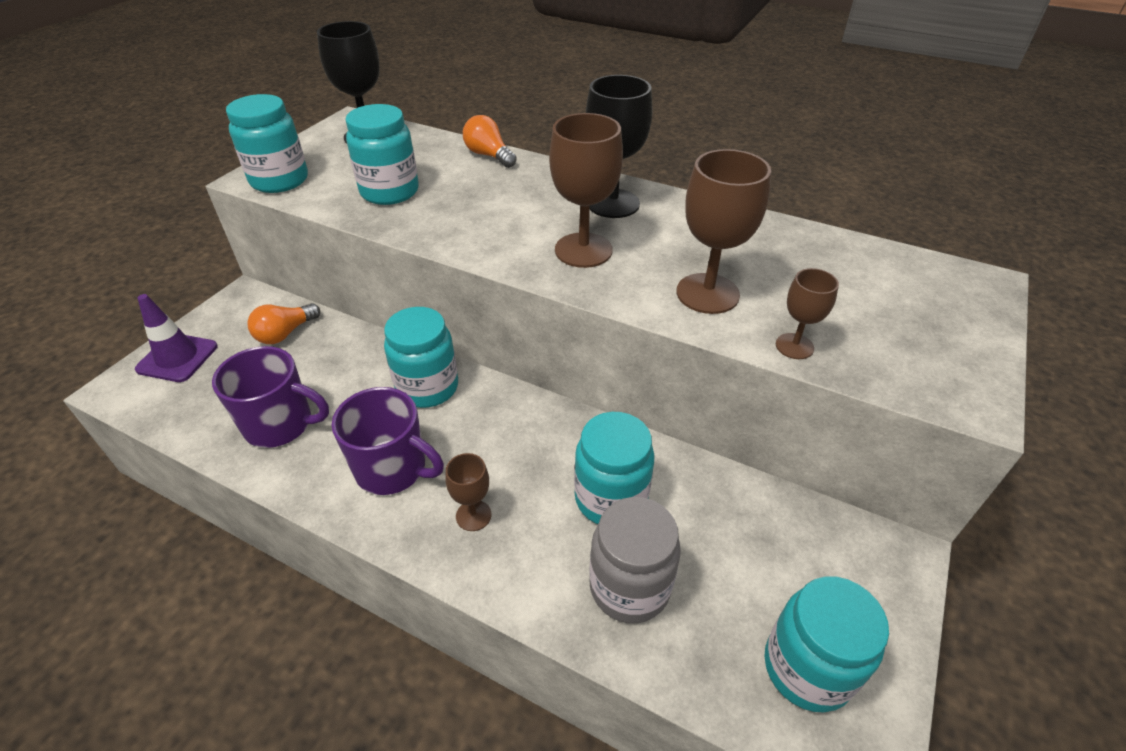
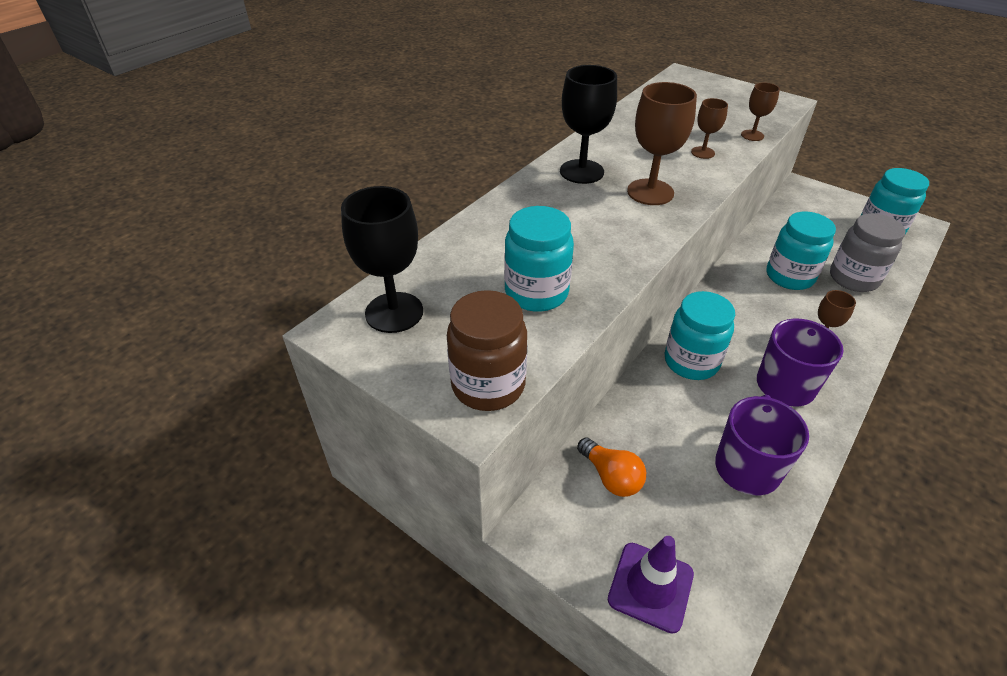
camera: 80 degrees left, 0 degrees up
(279, 180) = (488, 385): turquoise jar -> brown jar
(489, 155) = (475, 226): orange light bulb -> none
(707, 293) = (702, 152): brown goblet -> brown goblet, size x0.55

